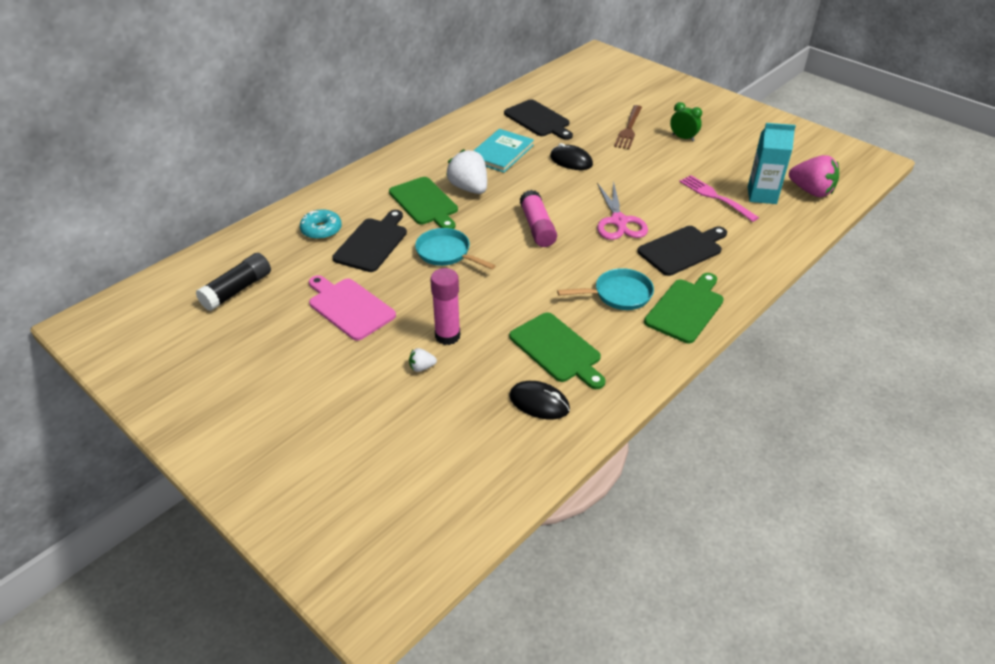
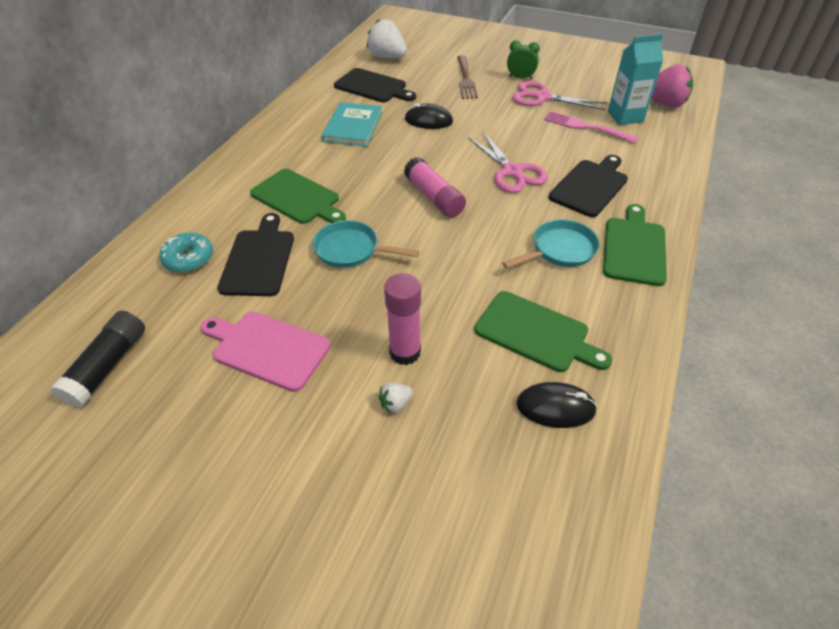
camera: 20 degrees left, 5 degrees up
(469, 188) = (338, 171): white strawberry -> white strawberry (387, 57)
(692, 161) = (542, 97): none -> pink scissors

